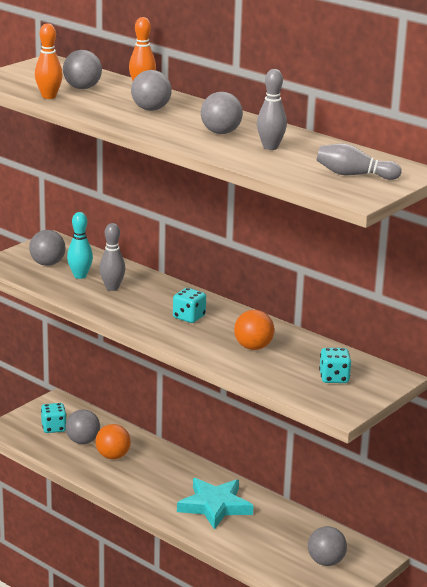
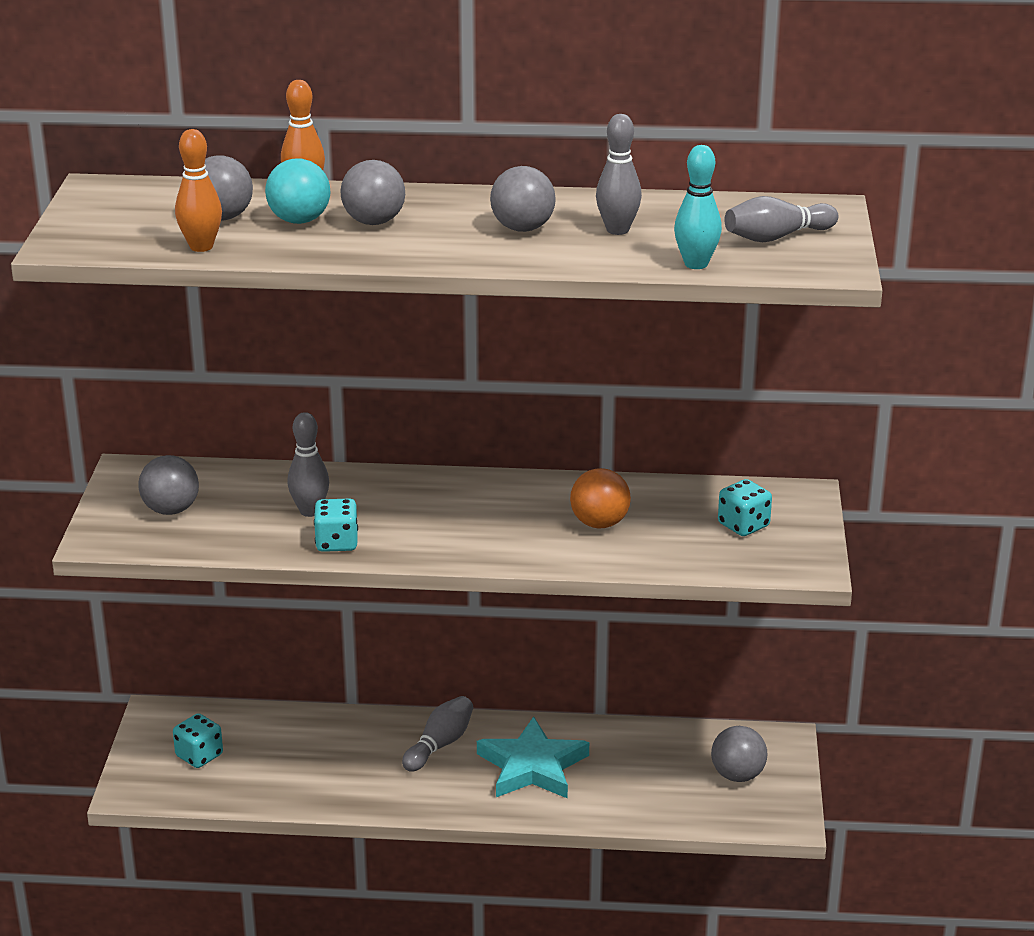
camera: 35 degrees left, 5 degrees up
(80, 276) = (242, 510): turquoise bowling pin -> turquoise bowling pin (696, 264)
(83, 441) = (262, 756): grey ball -> none
(113, 456) = (327, 759): orange ball -> none
(116, 99) = (299, 220): none -> turquoise ball
(178, 474) = (440, 745): none -> grey bowling pin
(189, 317) = (466, 513): turquoise dice -> turquoise dice (337, 543)

